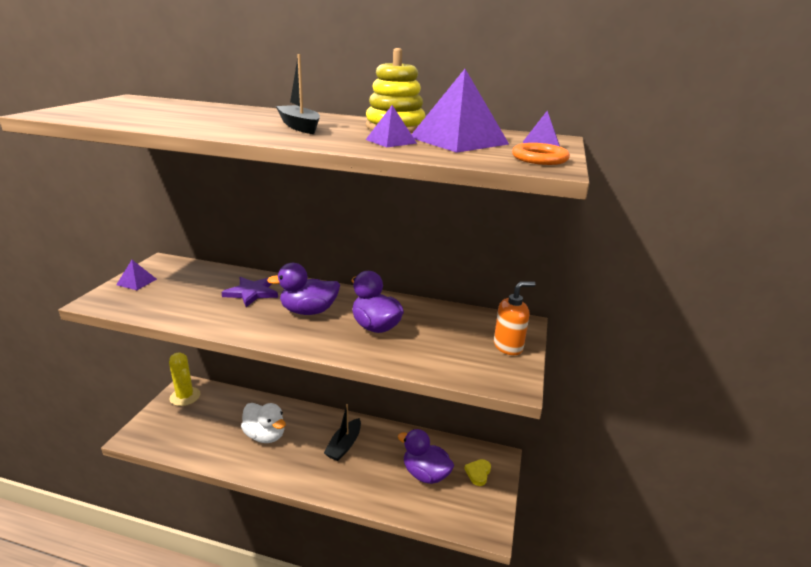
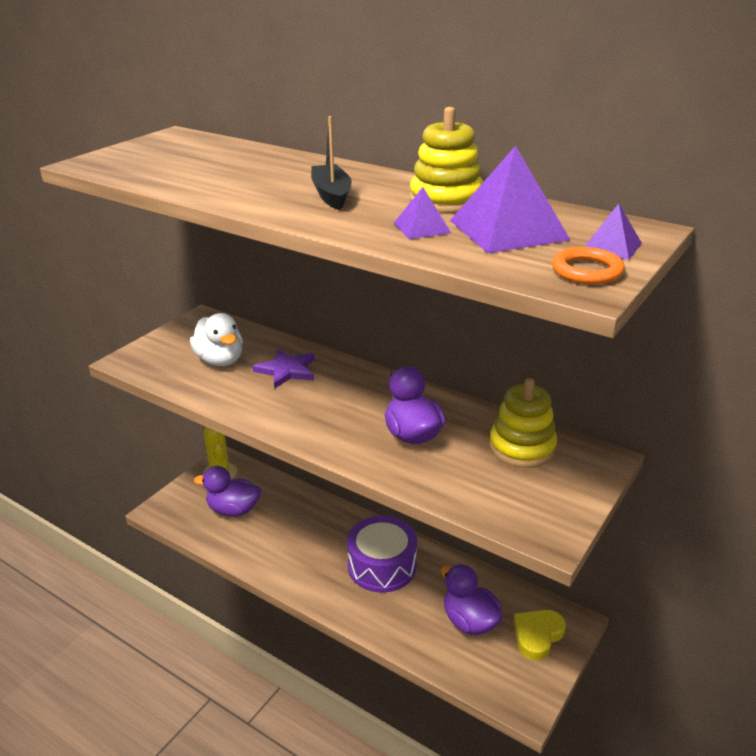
camera: 20 degrees right, 5 degrees up
(136, 282) = (170, 341): purple pyramid -> none
(265, 435) = (295, 536): white duck -> white duck (220, 360)
(308, 311) = (342, 403): purple duck -> purple duck (233, 510)
(344, 445) = (382, 566): black boat -> purple drum
(462, 324) = (522, 447): none -> yellow stacking toy
(478, 473) = (537, 635): yellow heart -> yellow heart, size x1.51
(508, 346) = (568, 487): orange soap dispenser -> none

